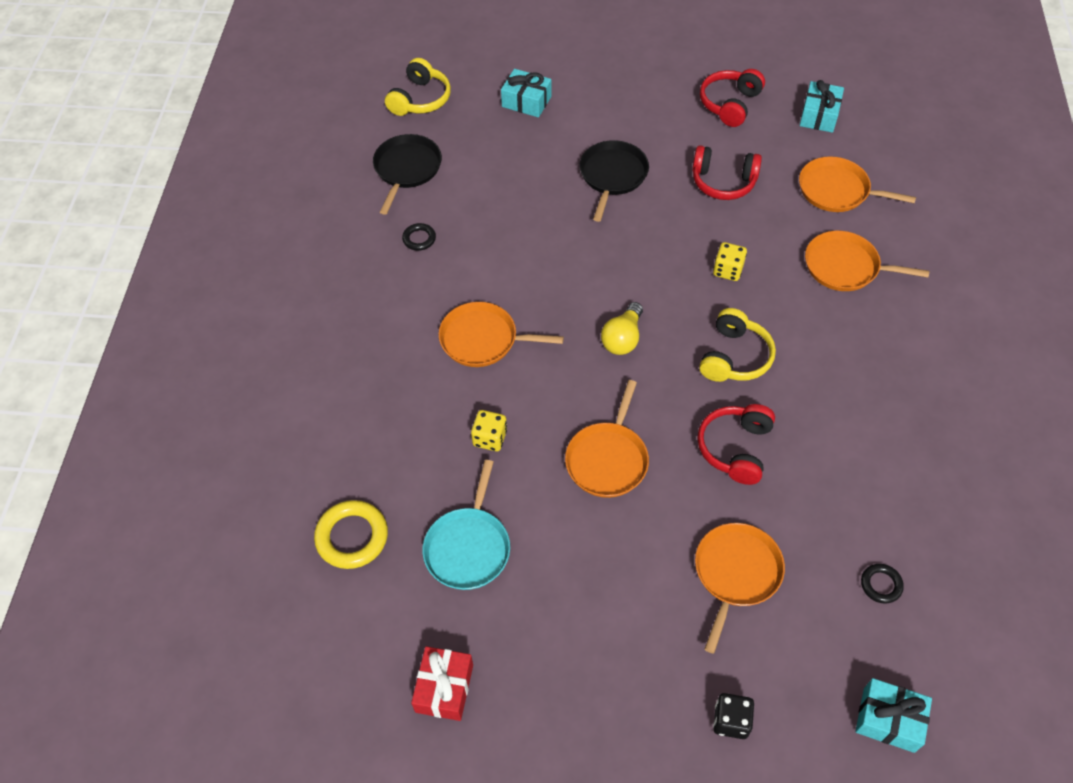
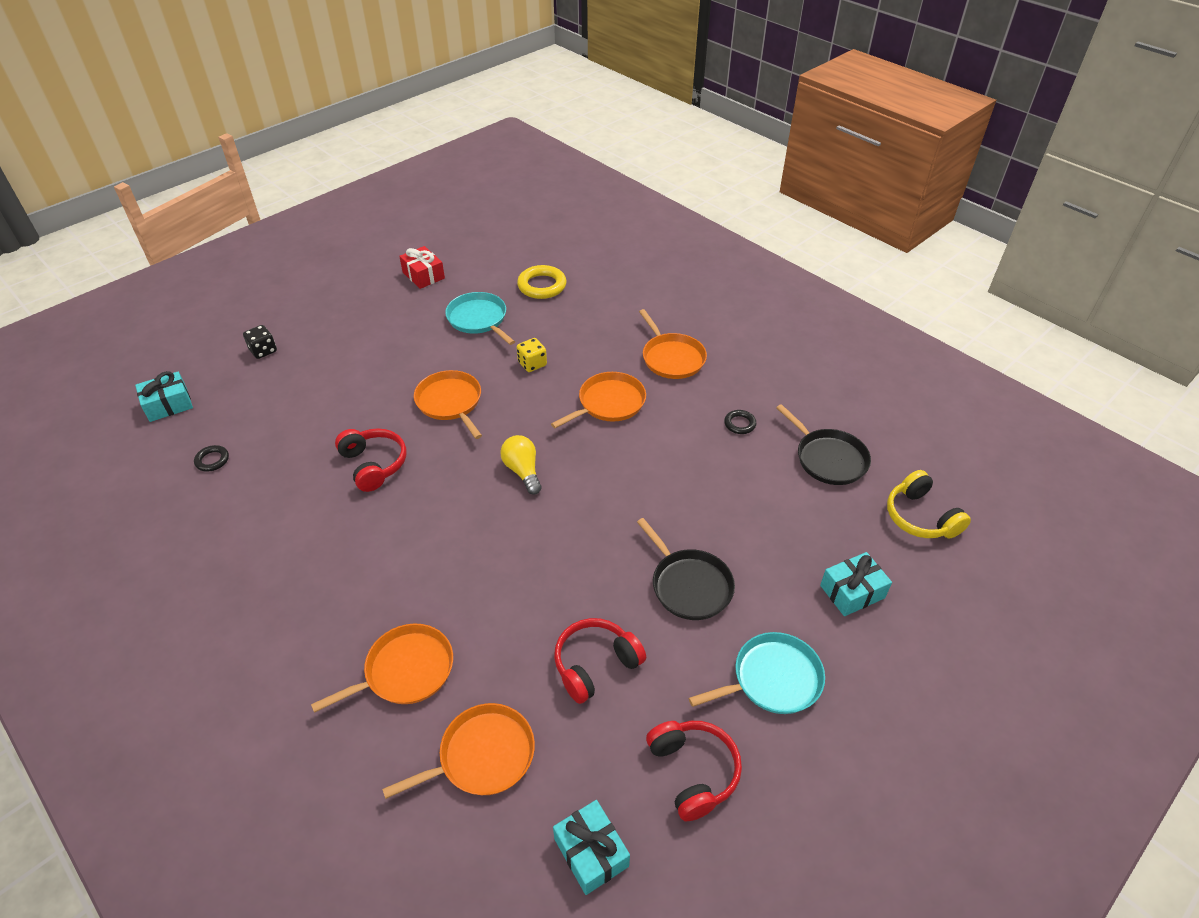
camera: 130 degrees right, 10 degrees down
(634, 104) = (772, 679): none -> turquoise pan
(728, 270) = (502, 582): yellow dice -> none
(734, 357) = (430, 520): yellow headphones -> none
(735, 573) = (314, 405): orange pan -> orange pan (672, 358)

